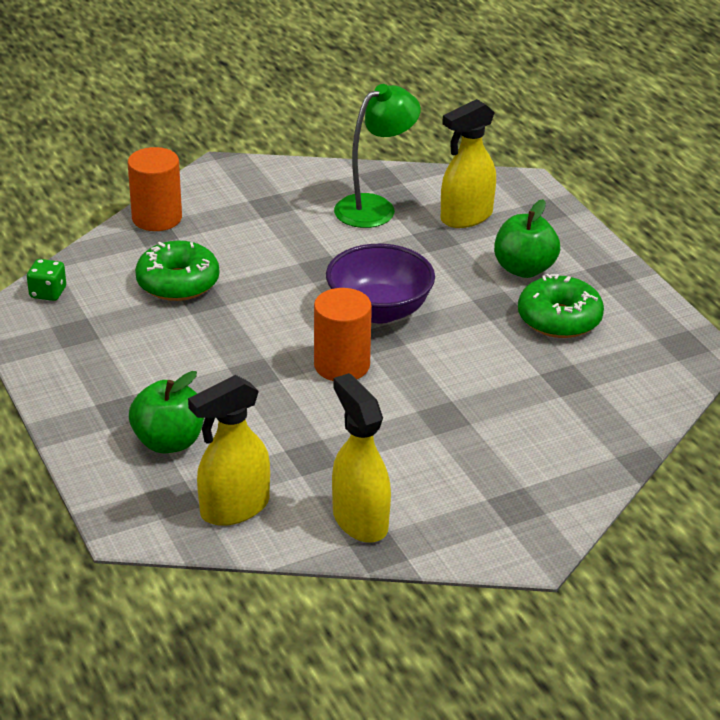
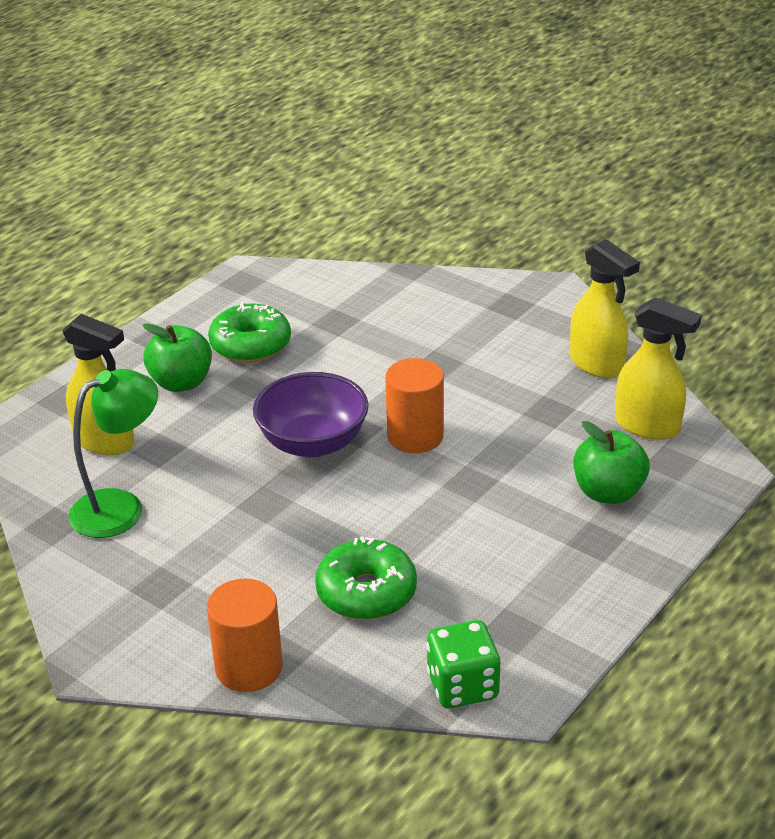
camera: 115 degrees left, 0 degrees up
(48, 293) = (462, 686): green dice -> green dice, size x1.54
(359, 520) = (597, 364): yellow spray bottle -> yellow spray bottle turned 75 degrees counterclockwise
(375, 207) = (121, 507): green lamp -> green lamp turned 120 degrees clockwise

